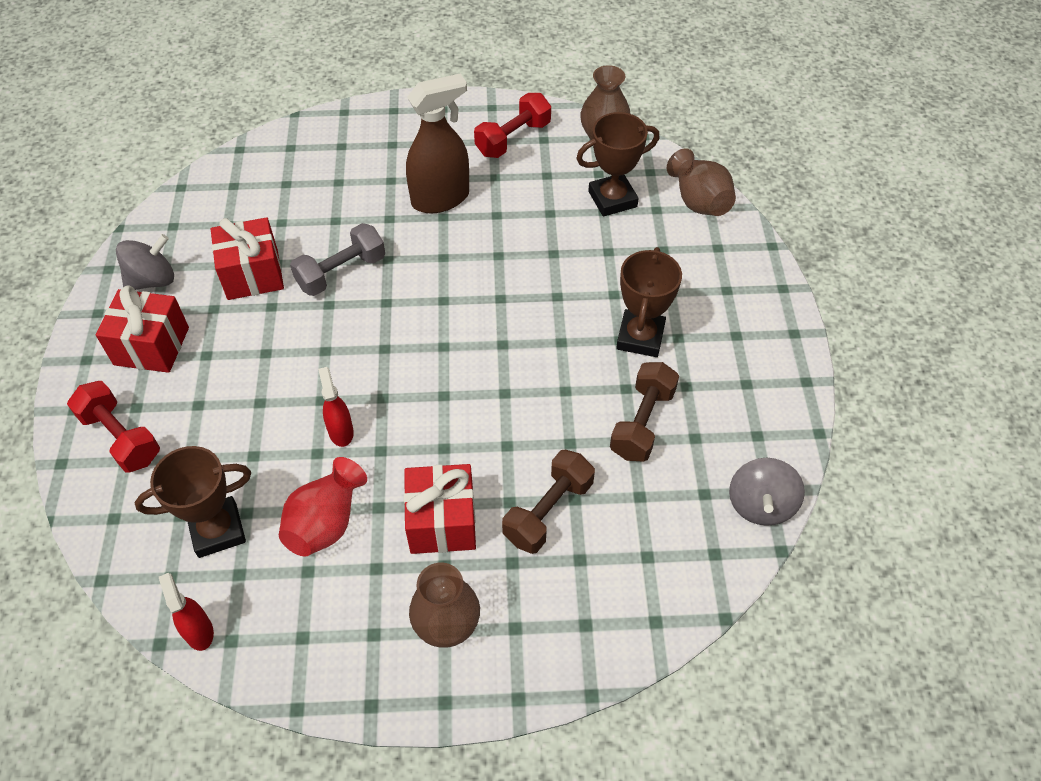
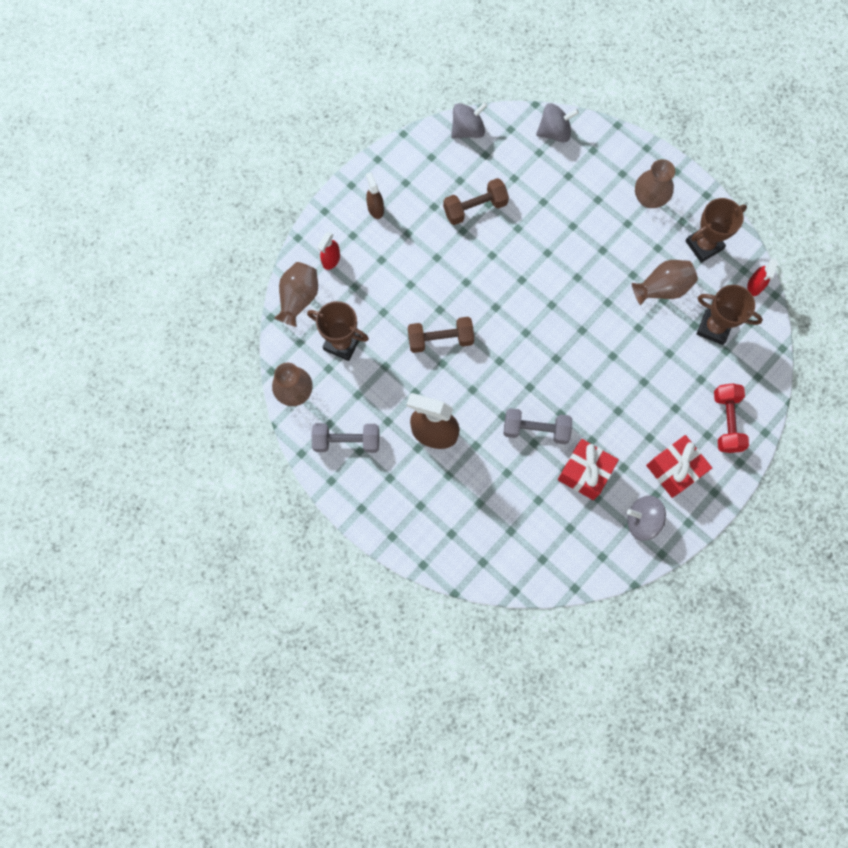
camera: 135 degrees left, 20 degrees up
(326, 522) = (662, 288): red vase -> brown vase
(341, 431) = (618, 329): red spray bottle -> red spray bottle (331, 260)
(442, 522) = (611, 243): red gift -> none
(513, 139) = (346, 441): red dumbbell -> grey dumbbell
(548, 511) = (560, 206): brown dumbbell -> brown dumbbell (440, 339)
(640, 337) = (425, 249): brown trophy -> brown trophy (704, 245)
(659, 602) = (554, 132): none -> grey spinning top
(740, 332) = (375, 209): none -> brown spray bottle

